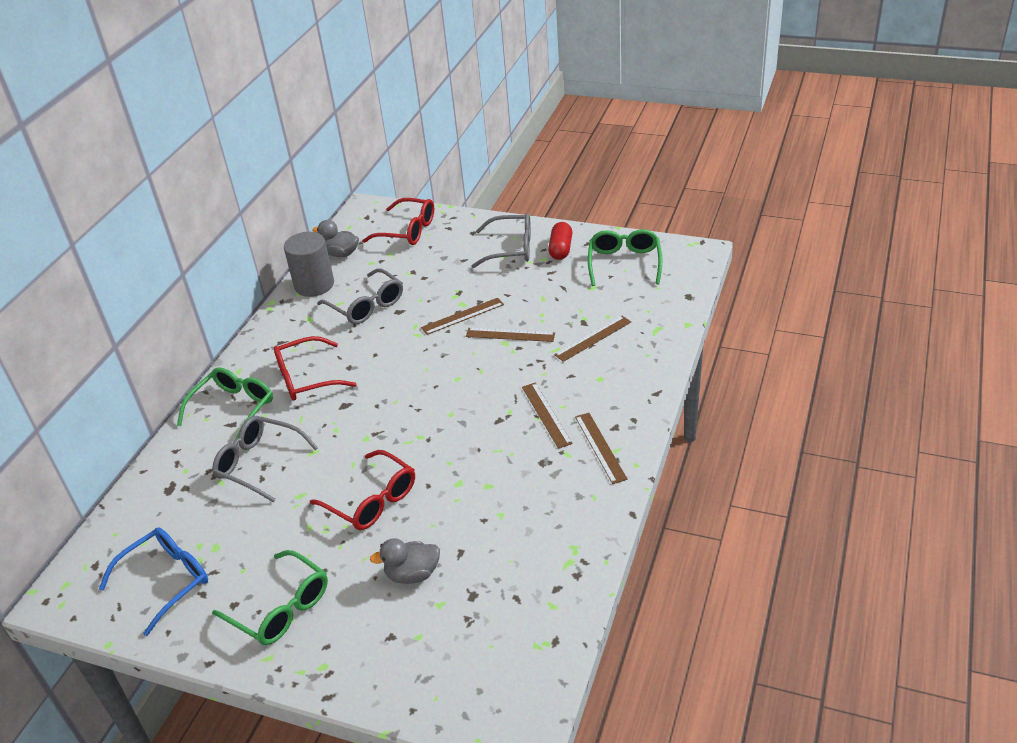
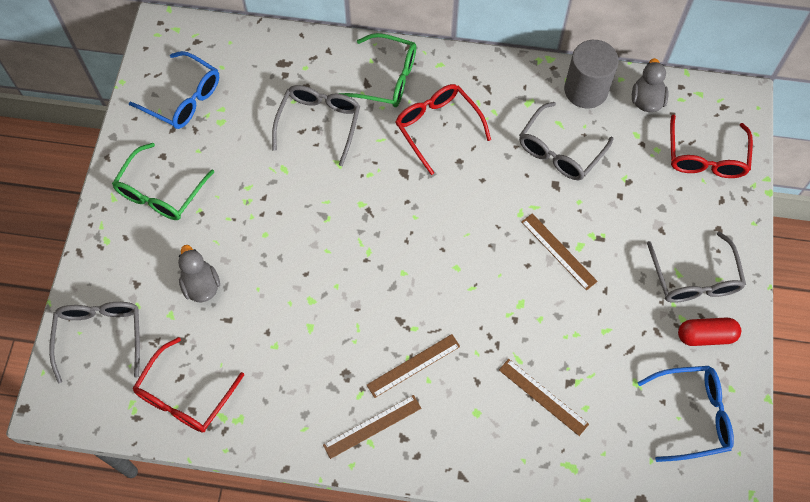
camera: 75 degrees right, 25 degrees up
(372, 500) = (283, 230): red glasses -> red glasses (185, 396)
(446, 675) = (100, 336): none -> grey glasses
(510, 335) = (534, 307): brown ruler -> none
(624, 263) = (693, 415): green glasses -> blue glasses

